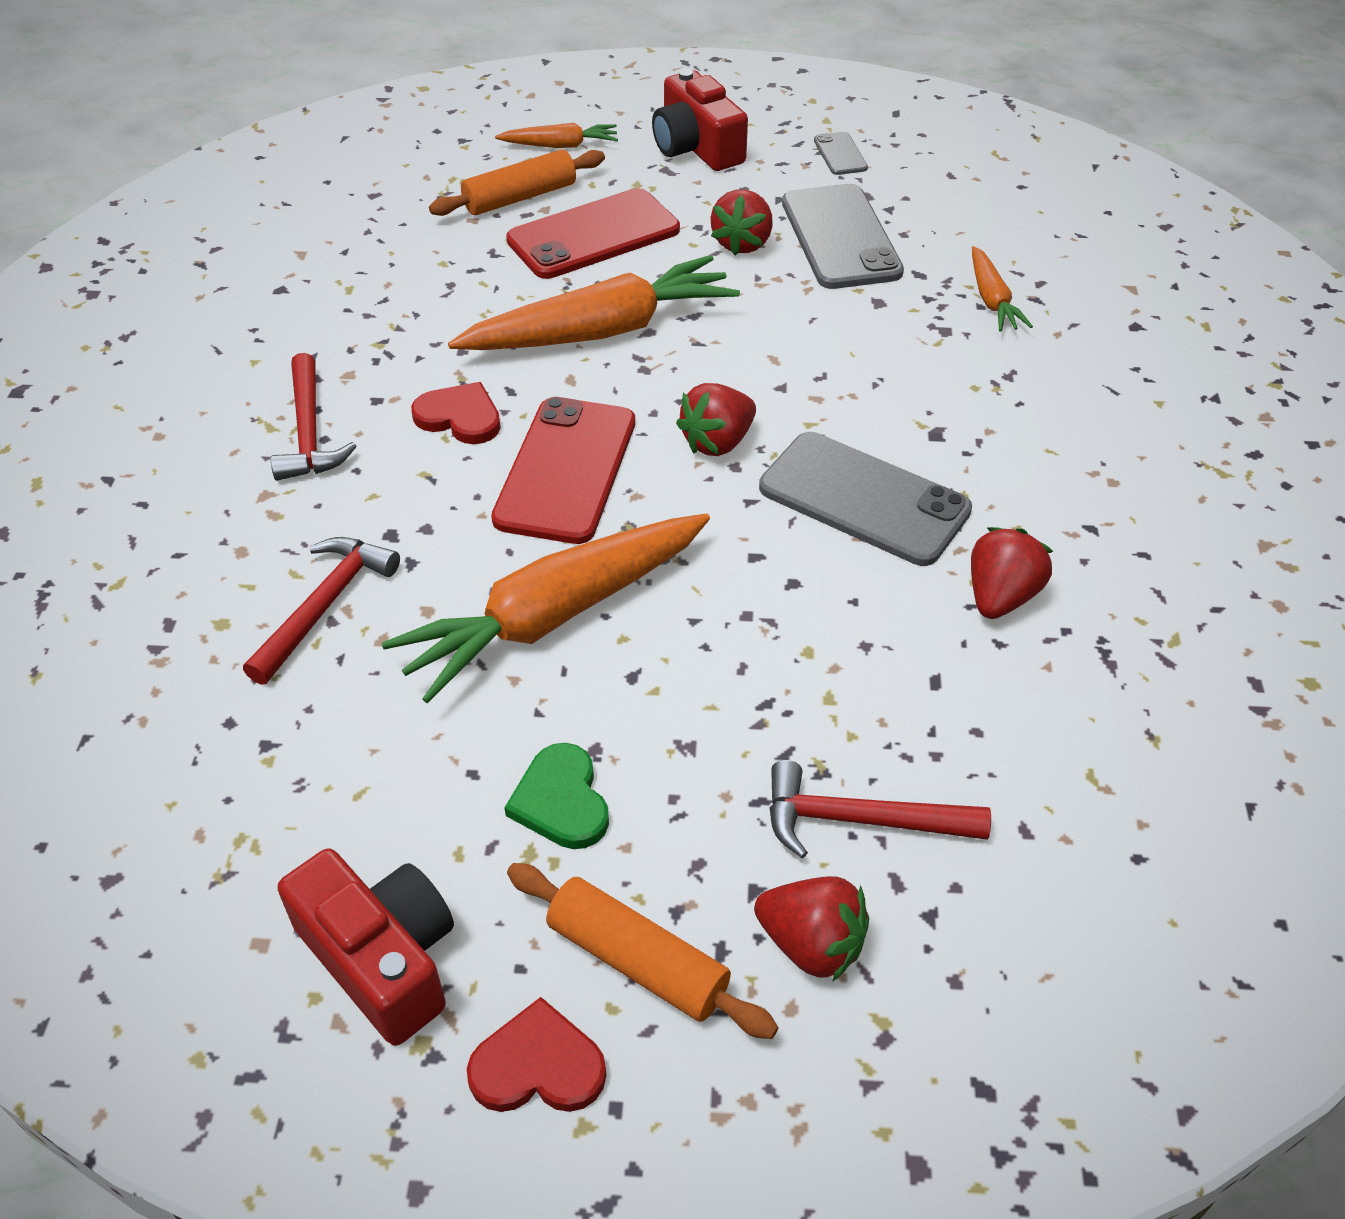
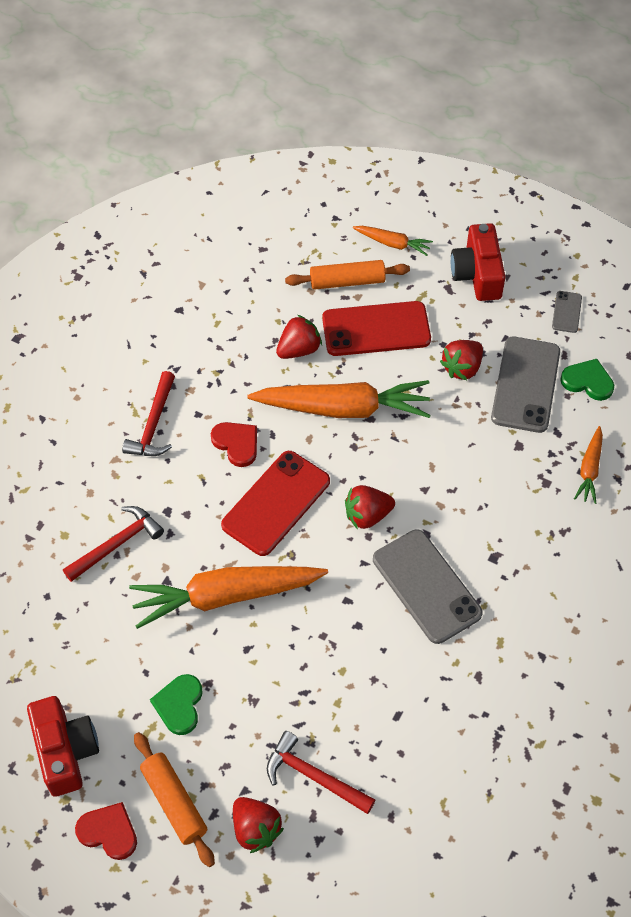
camera: 25 degrees right, 10 degrees up
(919, 213) = (588, 381): none -> green heart
(1000, 596) = (463, 679): red strawberry -> red strawberry (299, 349)

